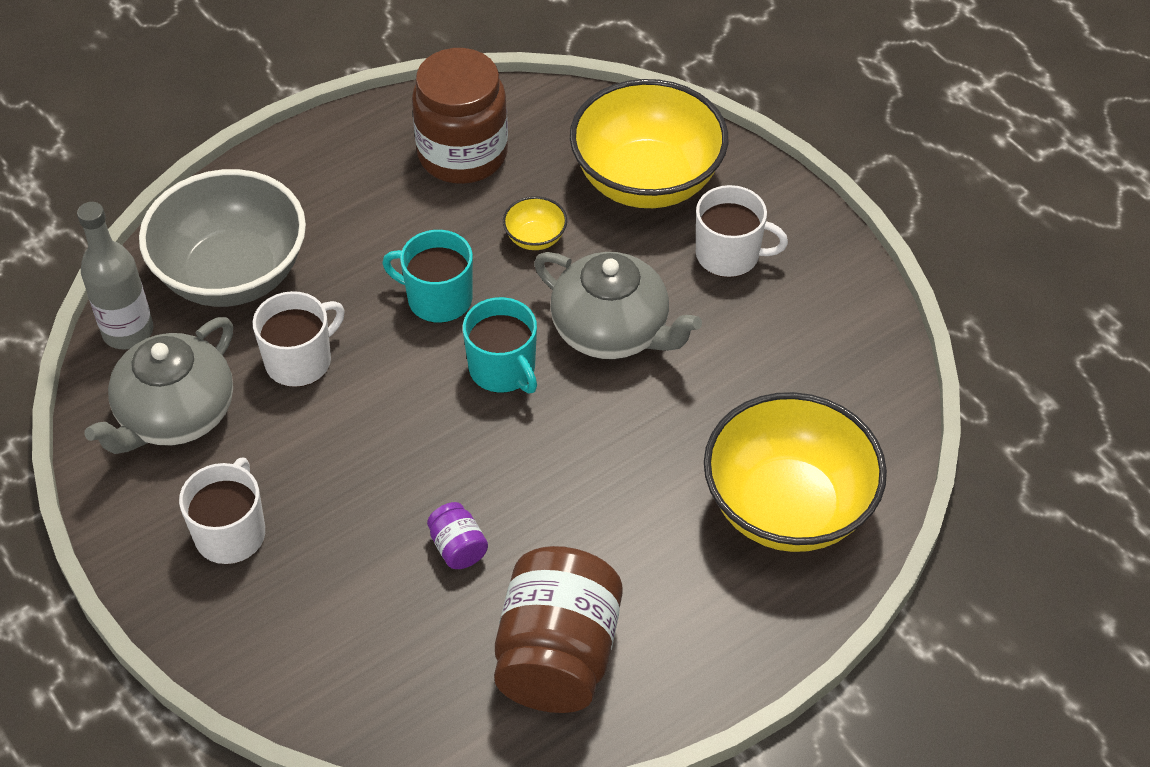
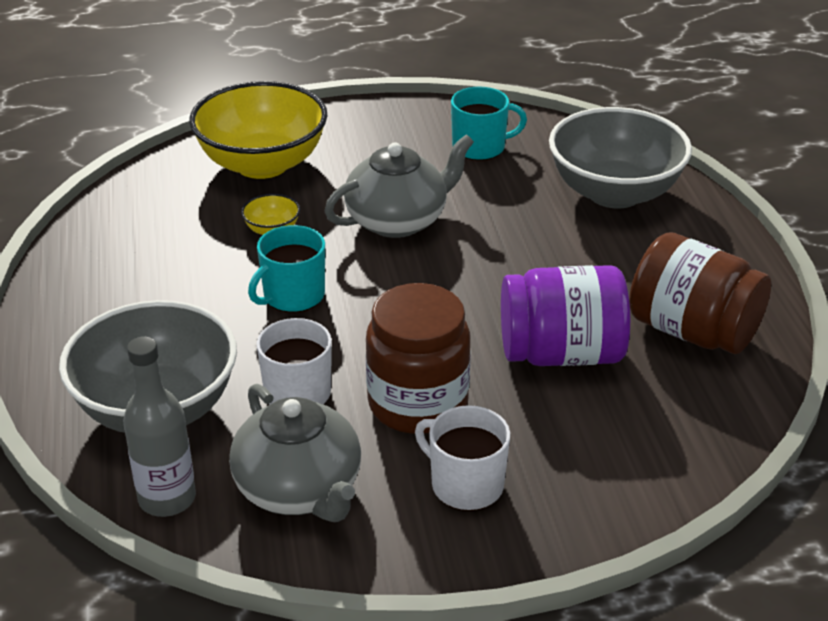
camera: 65 degrees left, 15 degrees down
(458, 548) = (561, 354): purple jar -> purple jar, size x2.34
(462, 154) = (145, 241): brown jar -> brown jar (418, 404)
(503, 369) = (395, 282): turquoise mug -> turquoise mug (480, 147)
(729, 255) = (368, 150): white mug -> none
(788, 507) = (614, 193): yellow bowl -> grey bowl

